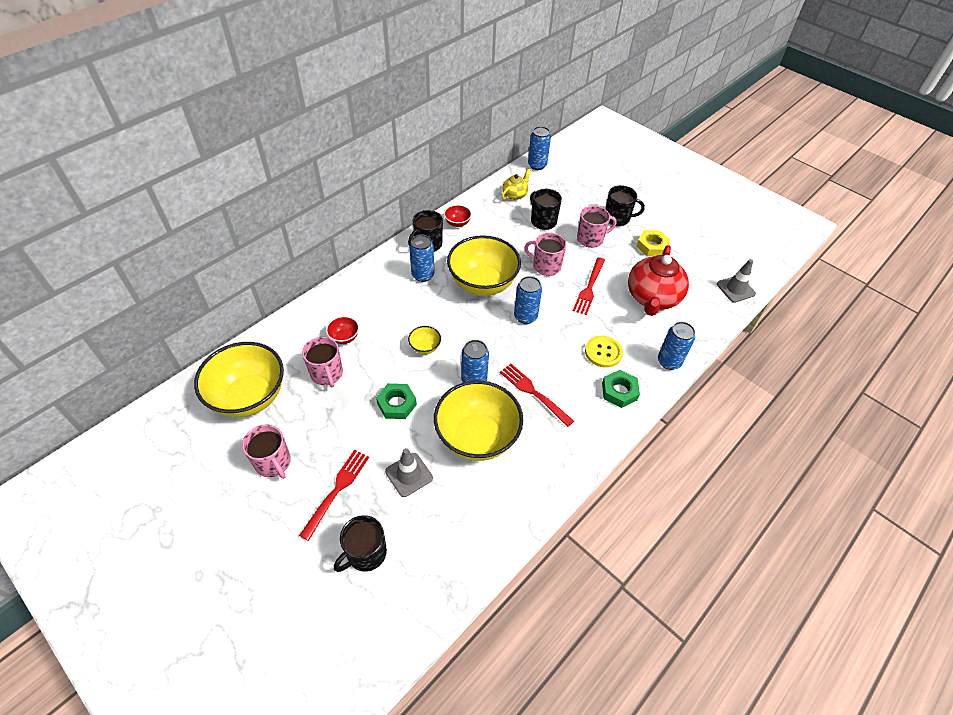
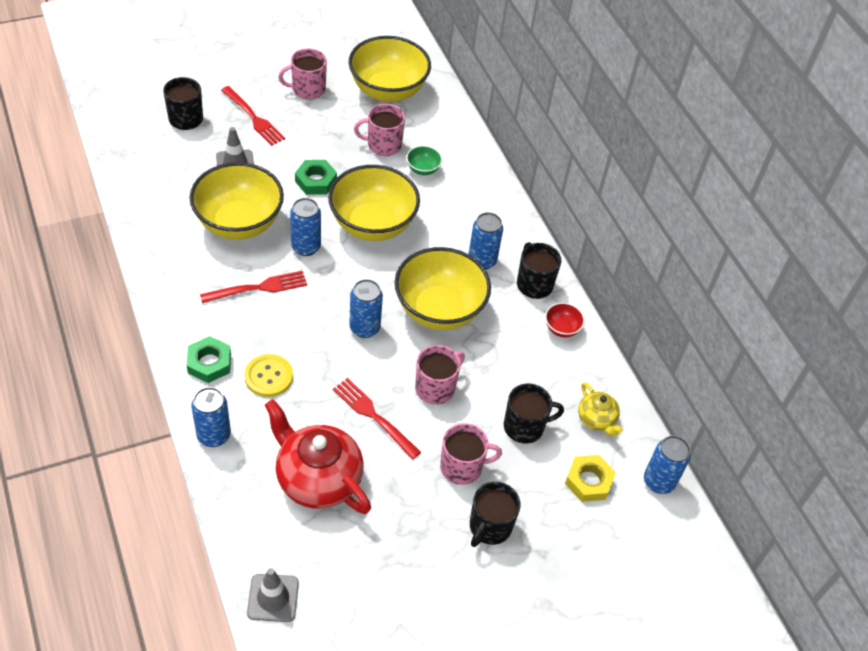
camera: 110 degrees right, 0 degrees up
(344, 337) = (423, 169): red bowl -> green bowl
(425, 347) = (372, 225): yellow bowl -> yellow bowl, size x2.38
(591, 239) = (462, 467): pink mug -> pink mug turned 105 degrees counterclockwise
(652, 246) = (410, 538): yellow nut -> yellow nut (588, 481)

